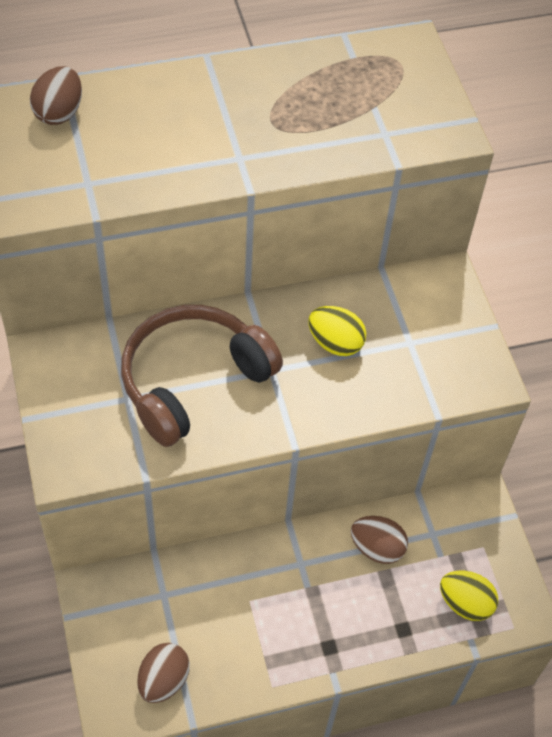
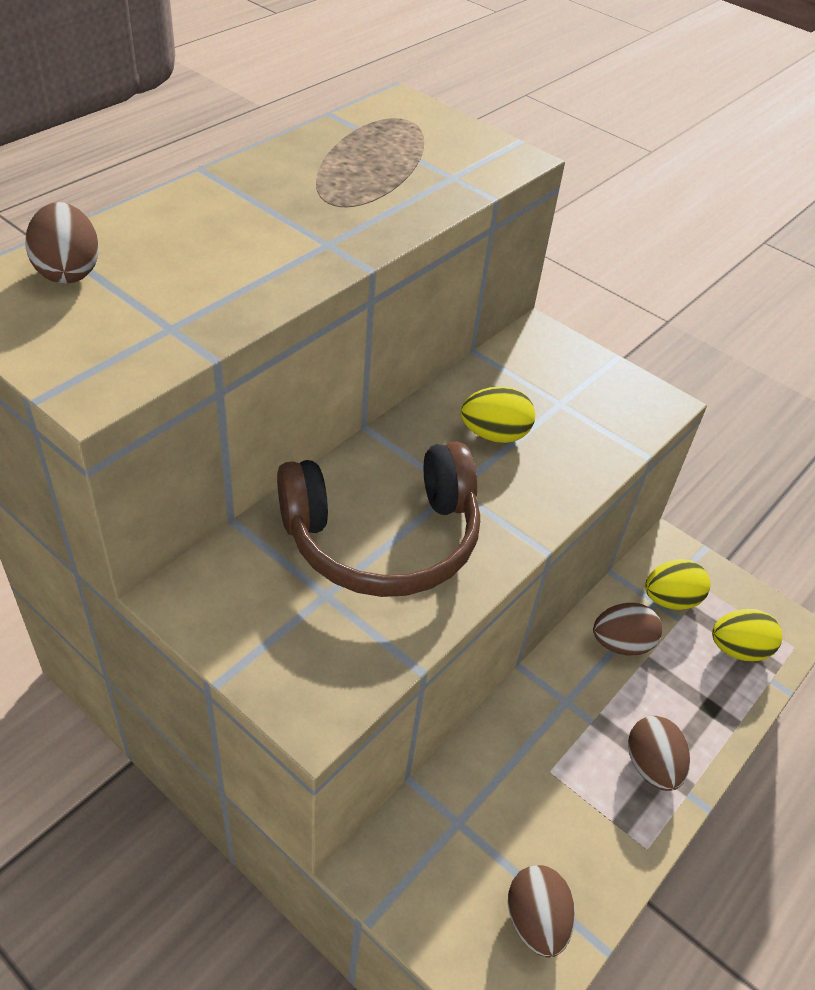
camera: 35 degrees left, 10 degrees down
(193, 380) = (383, 539): brown headphones -> brown headphones turned 120 degrees counterclockwise
(322, 640) = (651, 766): none -> brown egg
(446, 538) = (670, 600): none -> yellow egg

